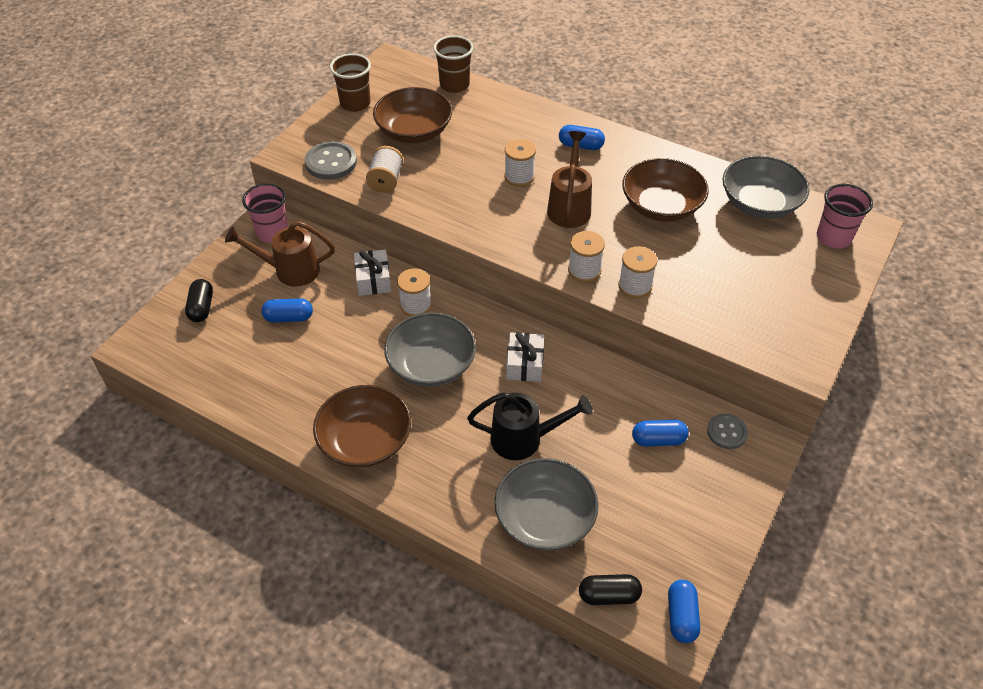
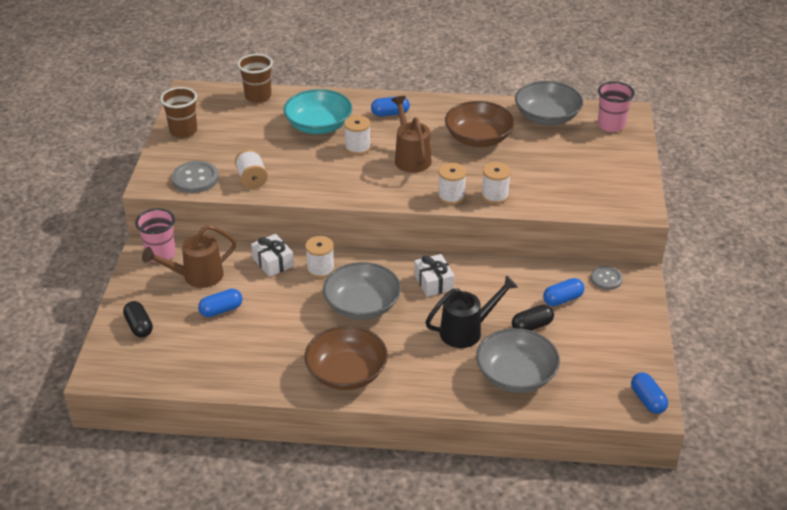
camera: 25 degrees left, 10 degrees down
(414, 131) = (249, 138): brown bowl -> none
(494, 138) = (318, 126): none -> turquoise bowl
(609, 595) = (591, 406): black capsule -> black capsule (532, 326)

